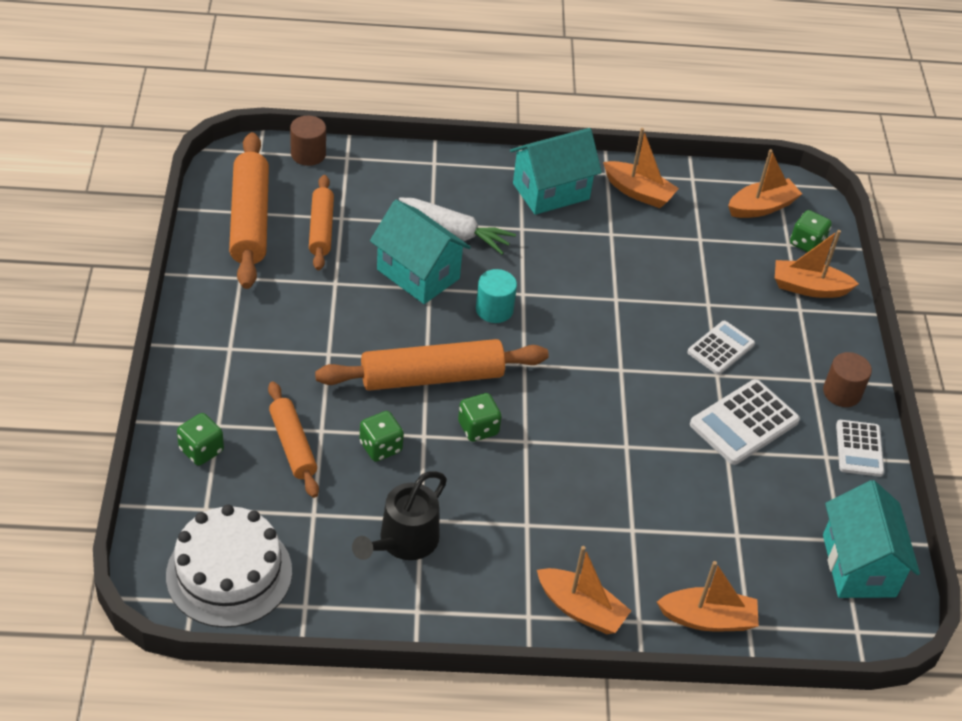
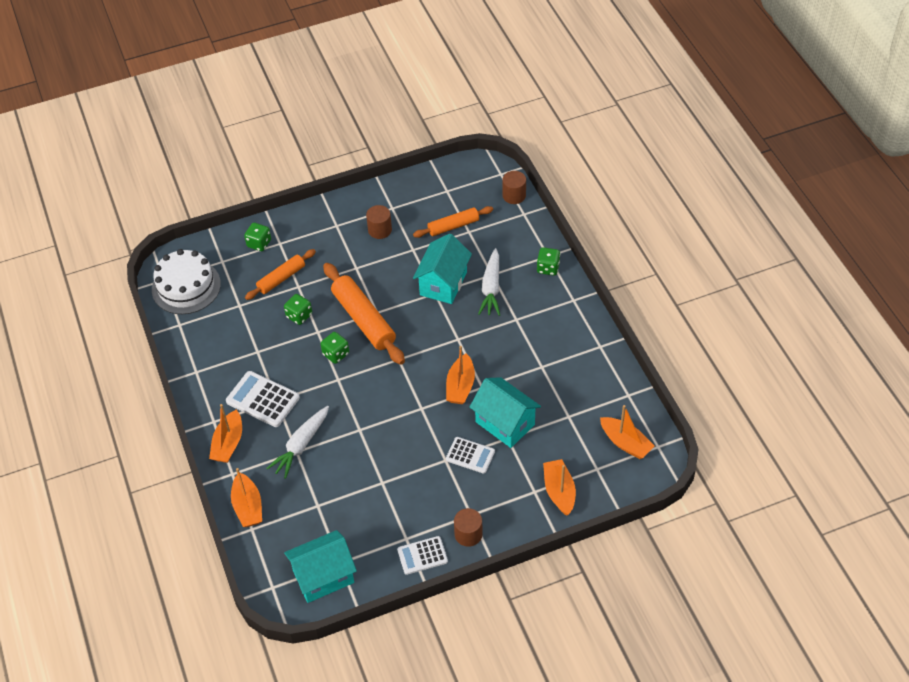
camera: 75 degrees right, 5 degrees up
(250, 220) = (440, 193): orange rolling pin -> none
(274, 304) = (380, 230): none -> brown cylinder
(403, 542) = (238, 349): black watering can -> none
(494, 309) = (435, 329): turquoise cylinder -> none
(551, 191) = (561, 322): turquoise house -> turquoise house (505, 423)
(624, 521) = (301, 445): none -> white carrot
(638, 192) = (592, 369): orange boat -> orange boat (460, 386)
(744, 423) = (411, 485): white calculator -> white calculator (263, 399)
(807, 243) = (605, 479): green dice -> green dice (548, 268)

